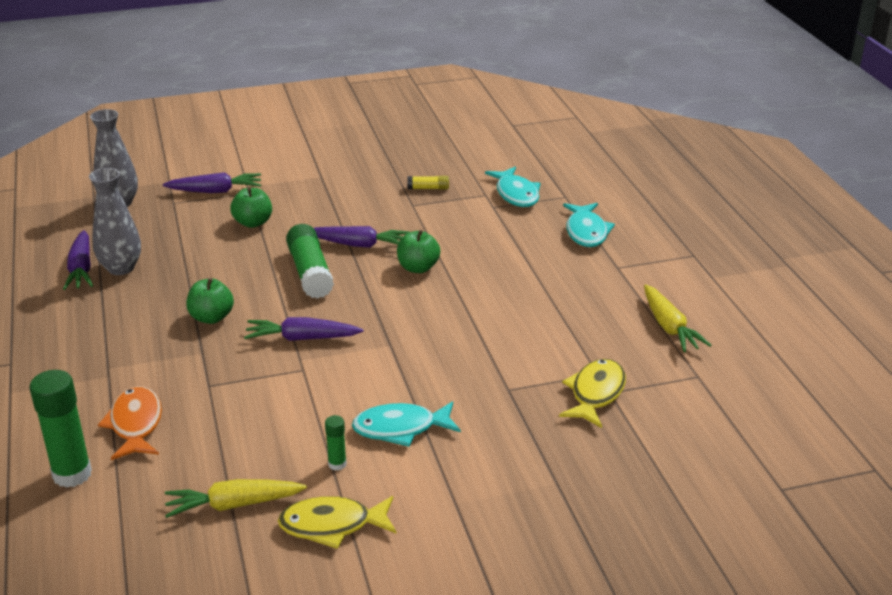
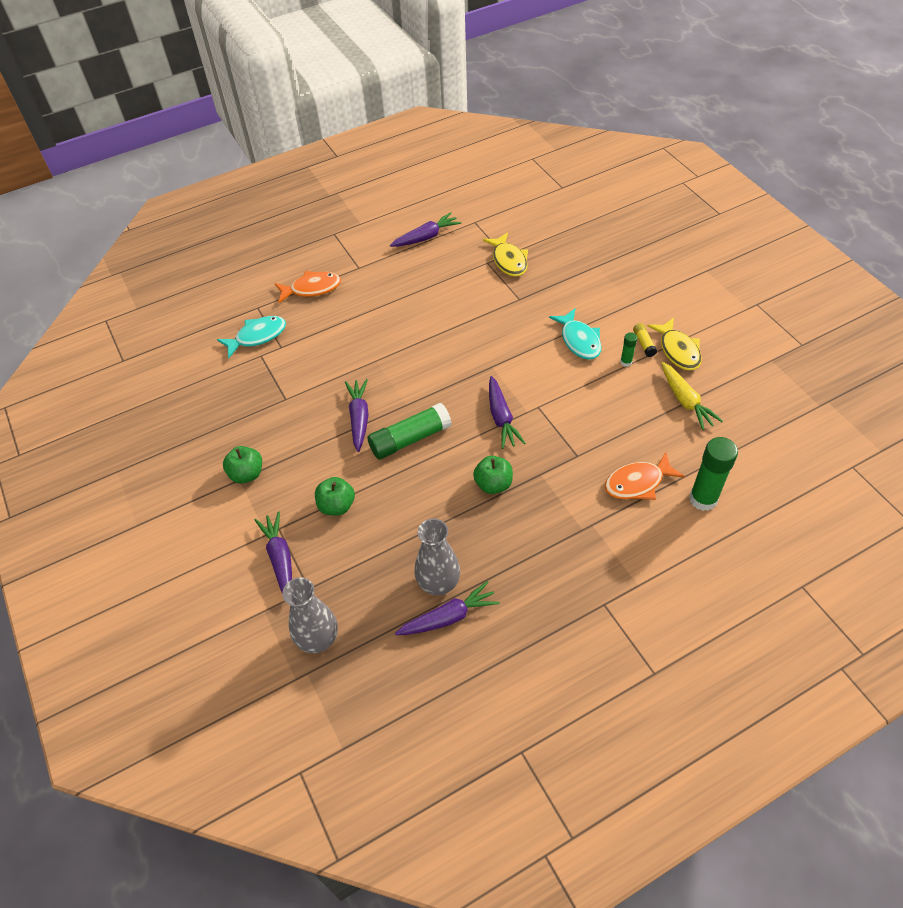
camera: 100 degrees left, 20 degrees up
(418, 268) = (386, 373): green apple -> green apple (247, 474)
(428, 188) = (254, 394): yellow glue stick -> yellow glue stick (644, 343)
(586, 232) = (312, 289): turquoise fish -> orange fish
(595, 394) = (508, 261): yellow fish -> yellow fish turned 120 degrees counterclockwise
(669, 327) = (426, 237): yellow carrot -> purple carrot

